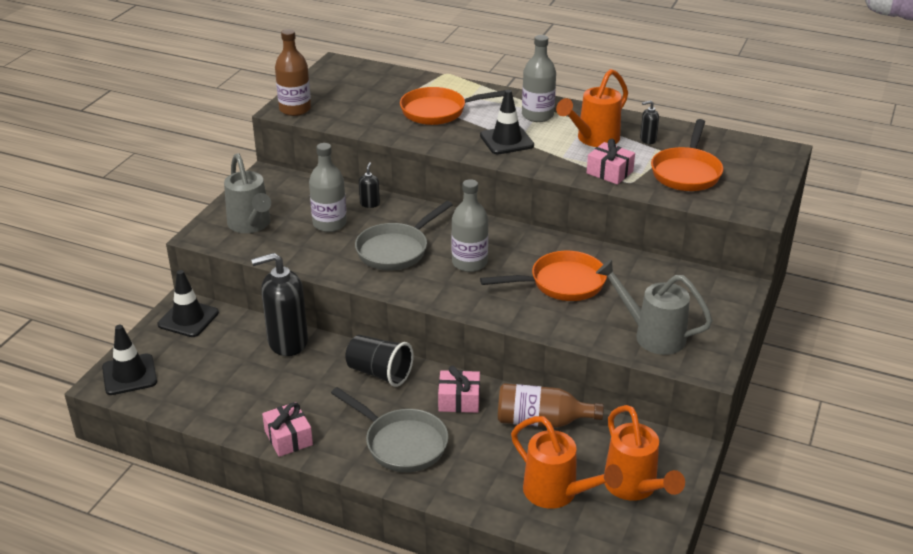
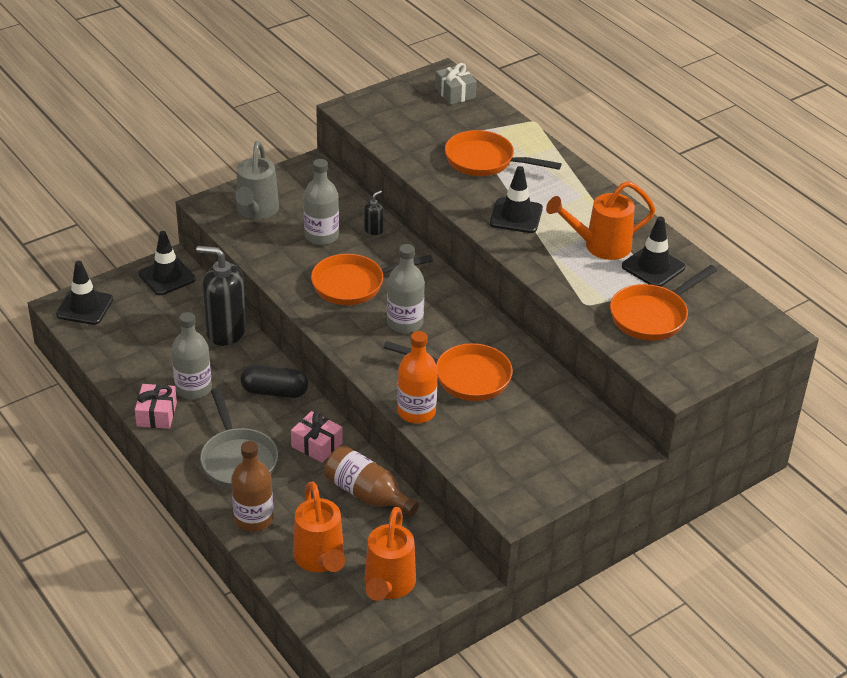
camera: 30 degrees right, 5 degrees up
(295, 109) = (359, 111): brown bottle -> brown bottle (253, 519)
(361, 73) = (455, 93): none -> grey gift
(379, 373) = (274, 392): black cup -> black capsule
(396, 250) = (354, 284): grey pan -> orange pan
(537, 115) = (574, 200): grey bottle -> grey bottle (193, 388)
(551, 326) = (416, 412): none -> orange bottle
(609, 172) = (577, 286): pink gift -> none
(647, 139) = (653, 267): black soap dispenser -> black traffic cone
(651, 335) = (495, 459): grey watering can -> none

